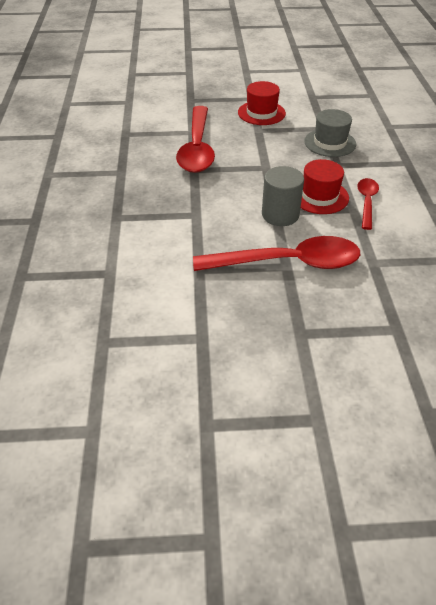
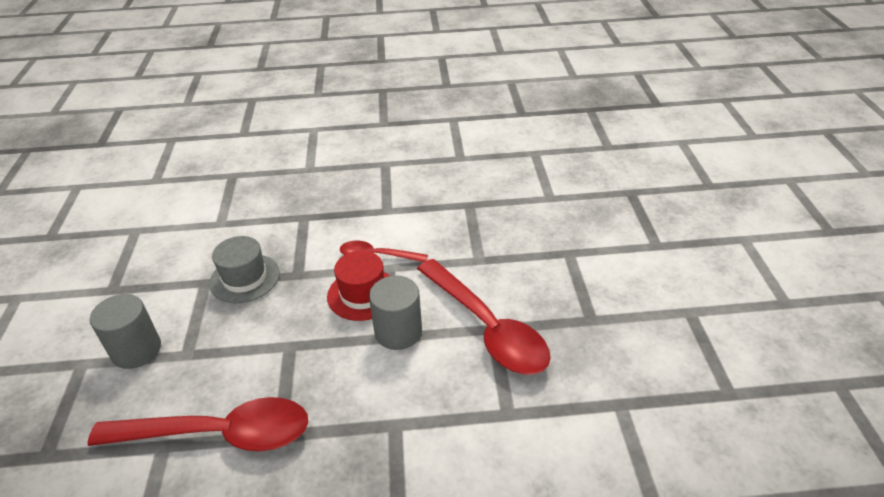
camera: 90 degrees left, 5 degrees down
(261, 113) = (136, 350): red hat -> grey cylinder
(287, 263) = (487, 327): red spoon -> red spoon turned 150 degrees clockwise

